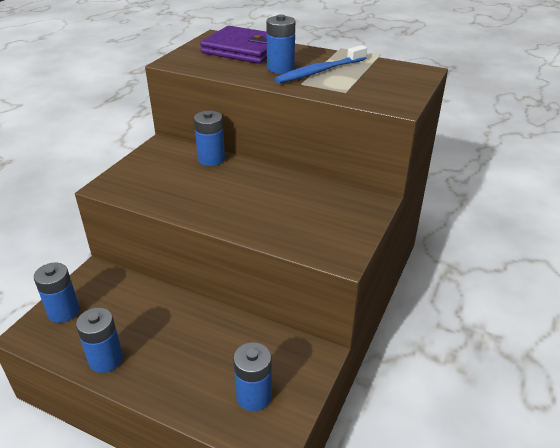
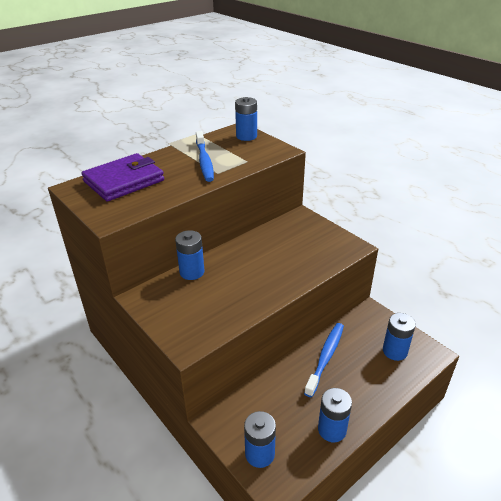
camera: 65 degrees left, 0 degrees up
(211, 329) = (325, 357): none -> blue toothbrush
(280, 68) = (182, 174): blue battery -> blue battery (246, 136)

